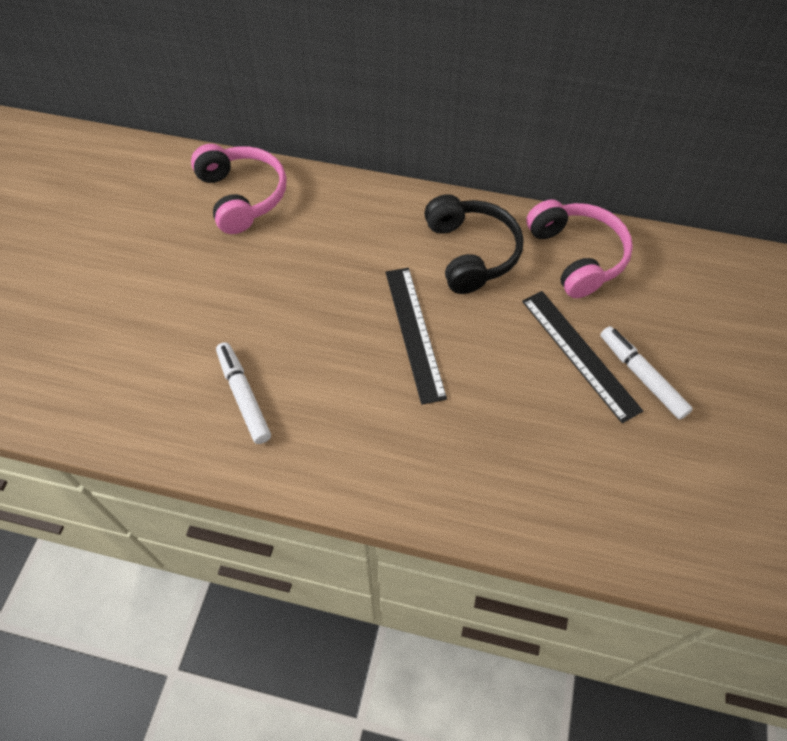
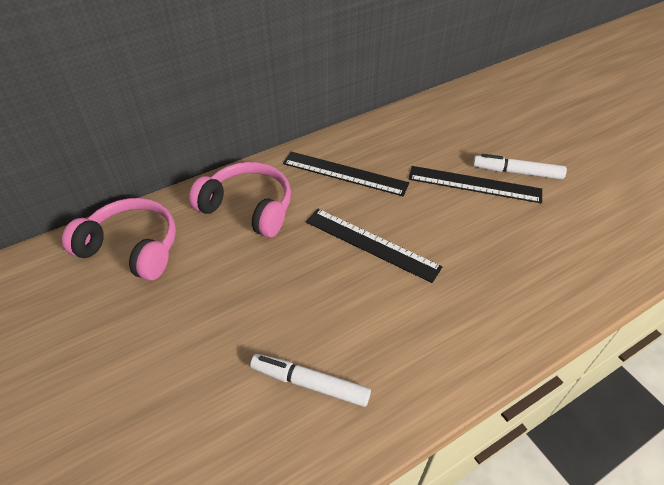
camera: 45 degrees left, 10 degrees down
(471, 253) = (344, 173): black headphones -> black ruler
(577, 256) = (404, 135): pink headphones -> pink headphones (248, 207)

